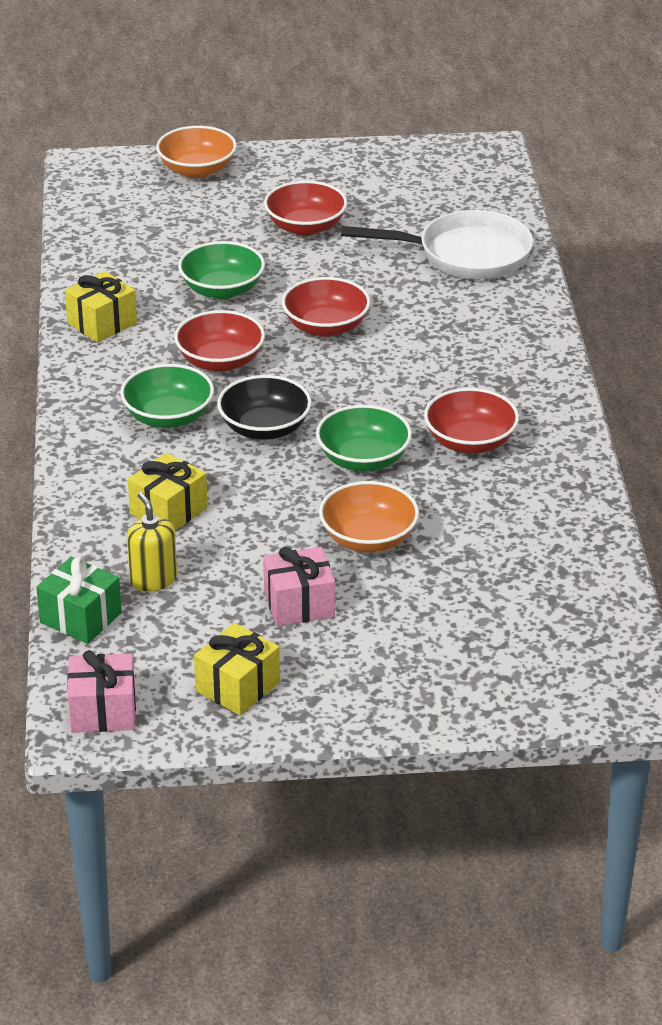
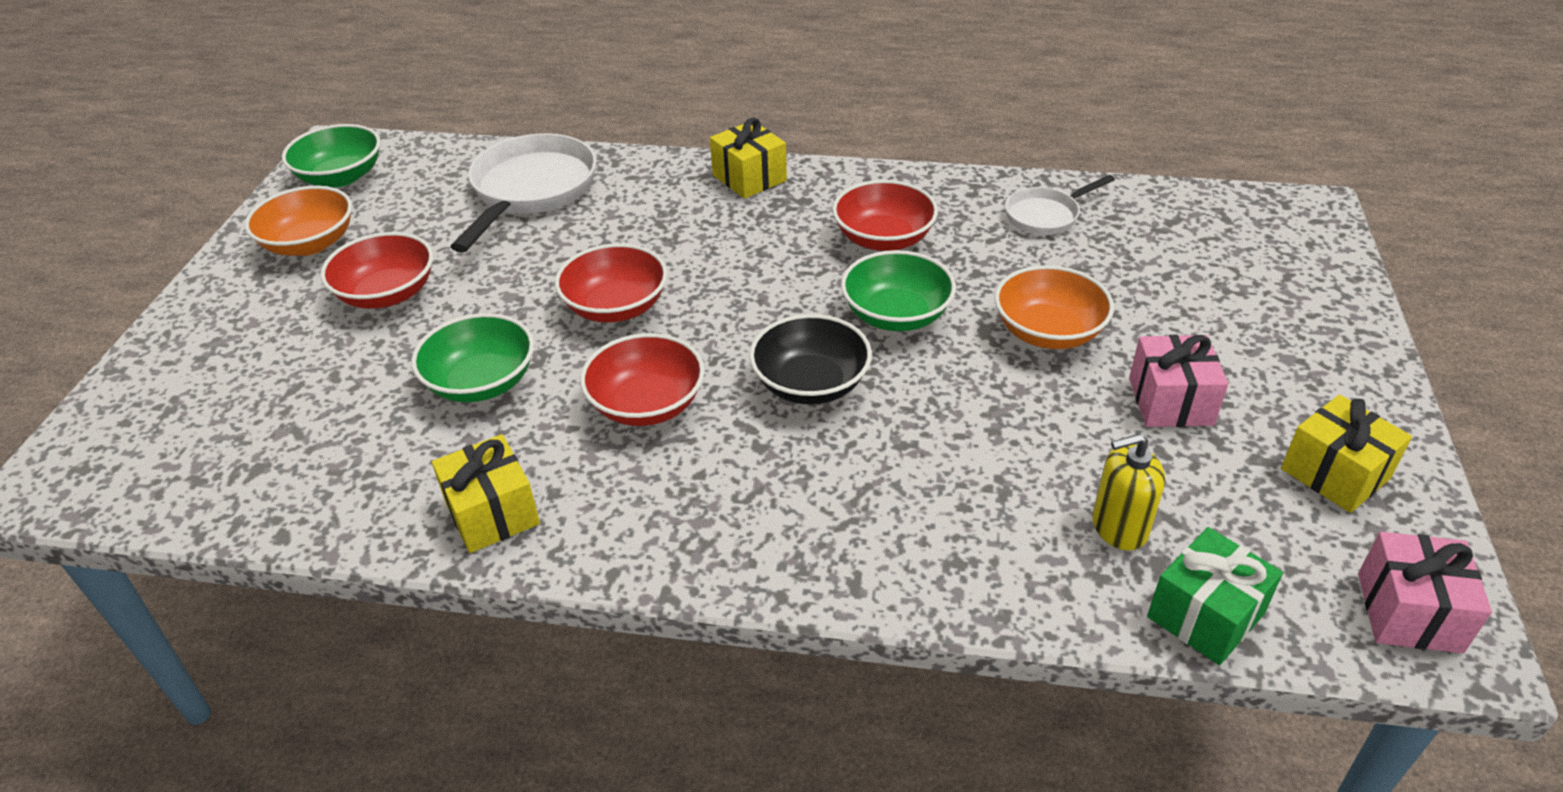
camera: 75 degrees left, 5 degrees up
(168, 417) = (755, 469): green bowl -> green bowl (341, 177)
(168, 511) = (969, 494): yellow gift -> yellow gift (749, 178)
(197, 170) = (169, 369): orange bowl -> orange bowl (310, 243)
(547, 530) = (1046, 215): none -> white pan

